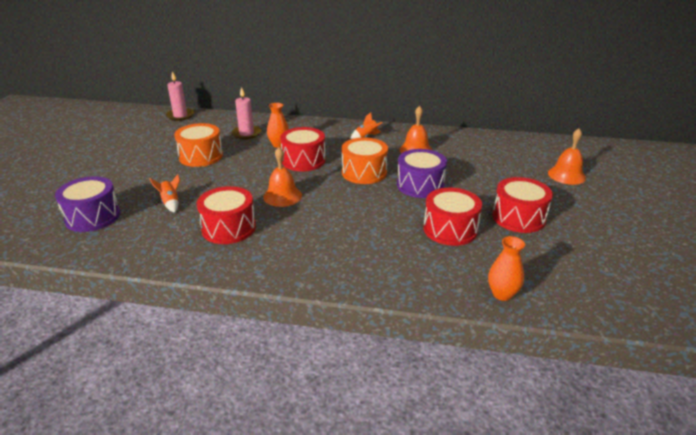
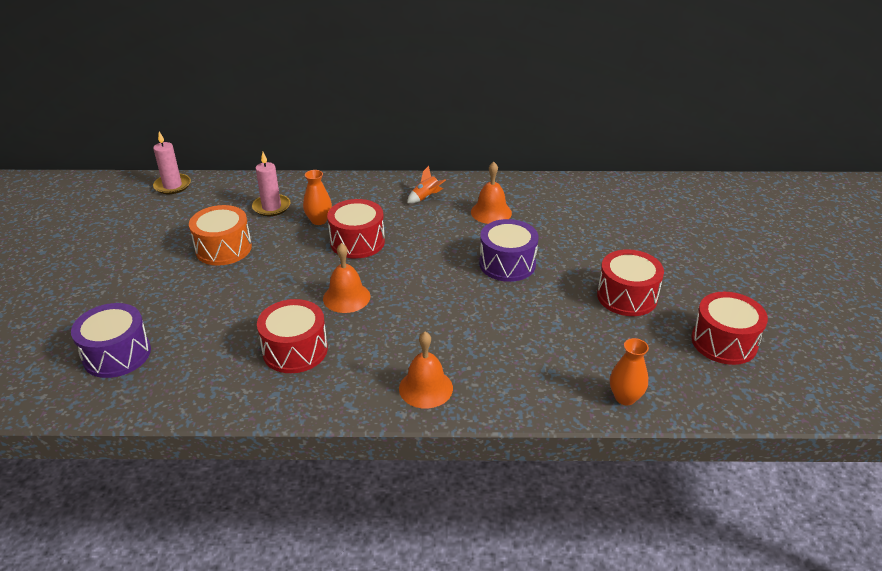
camera: 10 degrees left, 5 degrees up
(170, 203) = (210, 323): orange rocket -> none
(364, 172) = (436, 252): orange drum -> none
(450, 229) = (554, 321): red drum -> red drum (724, 342)
(566, 175) = (671, 231): orange bell -> orange bell (425, 388)

